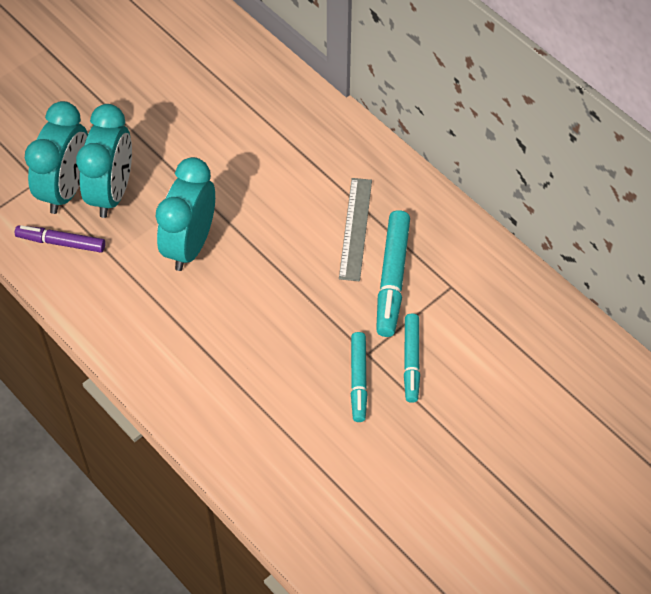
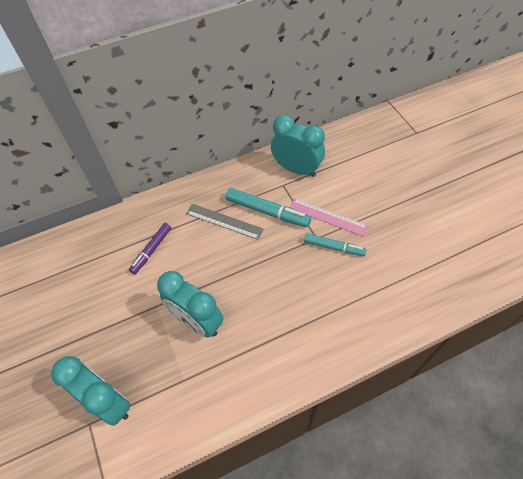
camera: 70 degrees left, 0 degrees up
(61, 243) = (157, 416): purple marker -> purple marker (152, 250)
(112, 192) = (127, 366): turquoise clock -> turquoise clock (296, 169)
(411, 360) = (327, 217): turquoise marker -> pink ruler

